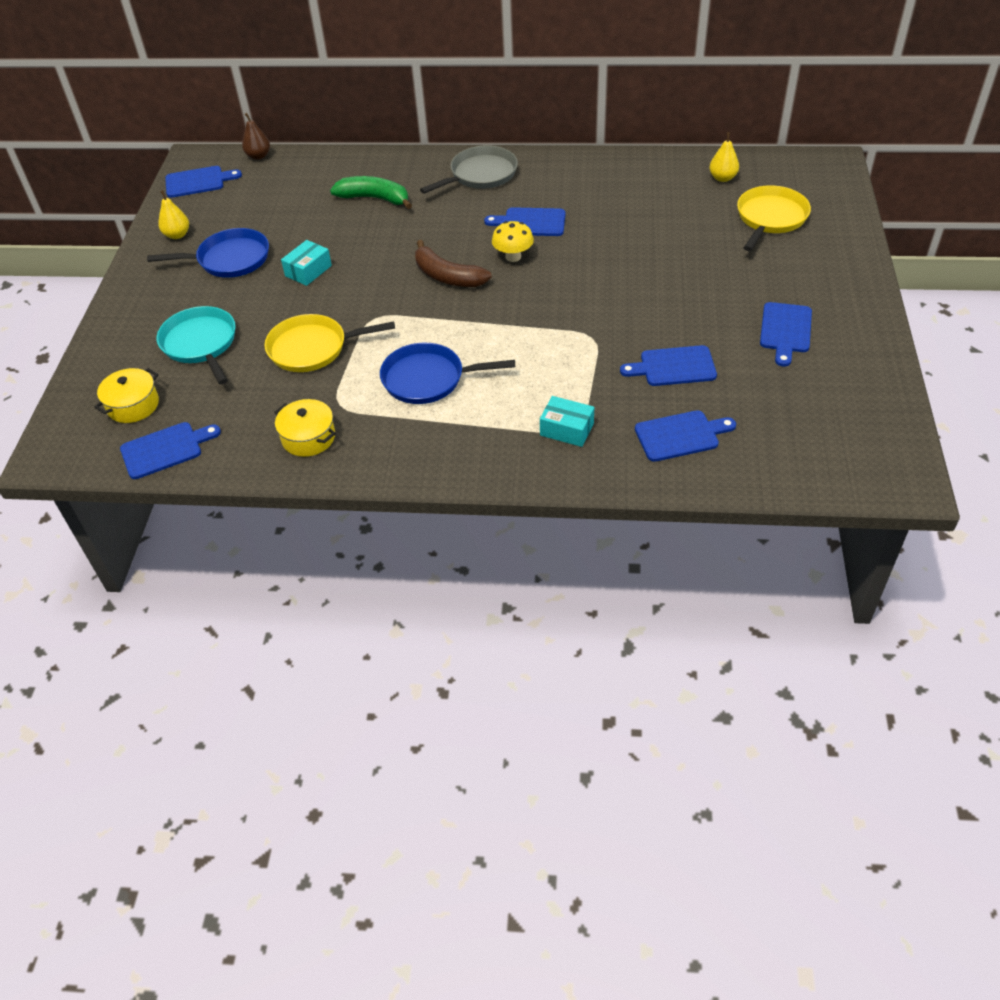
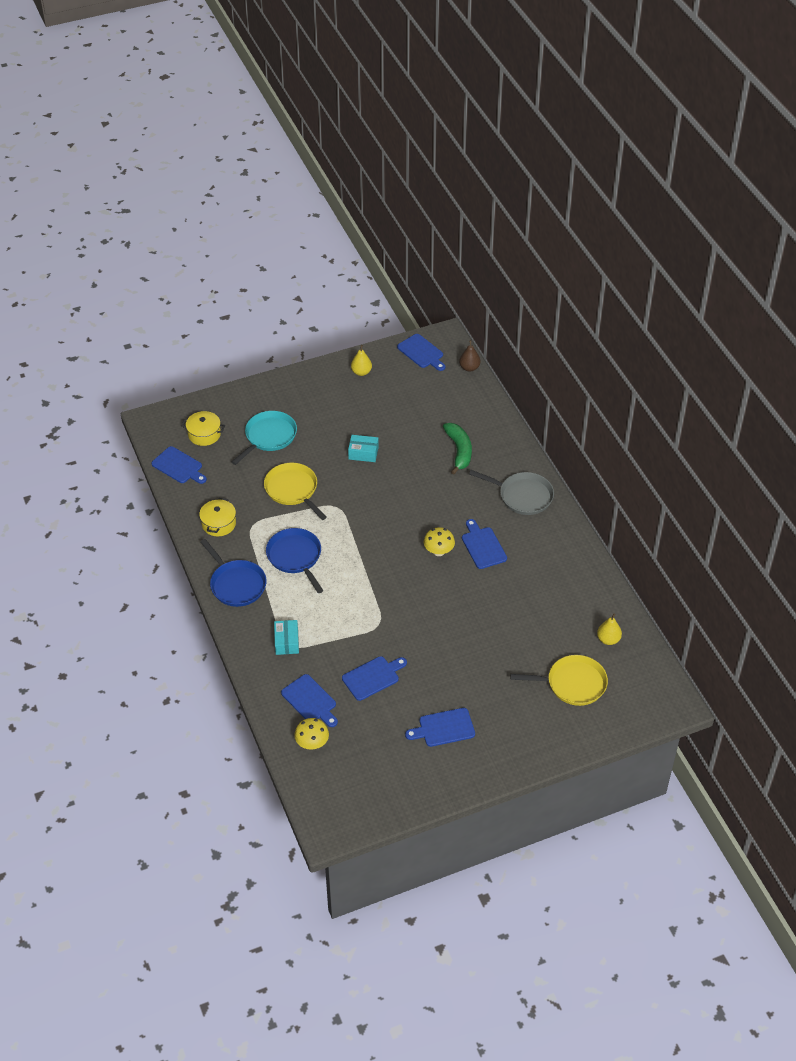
camera: 60 degrees right, 0 degrees up
(230, 259) = (352, 410): blue pan -> blue pan (236, 584)
(447, 276) = (398, 525): brown banana -> none
(673, 367) = (373, 677): blue cutting board -> blue cutting board turned 90 degrees clockwise
(753, 455) = (312, 743): none -> yellow mushroom

